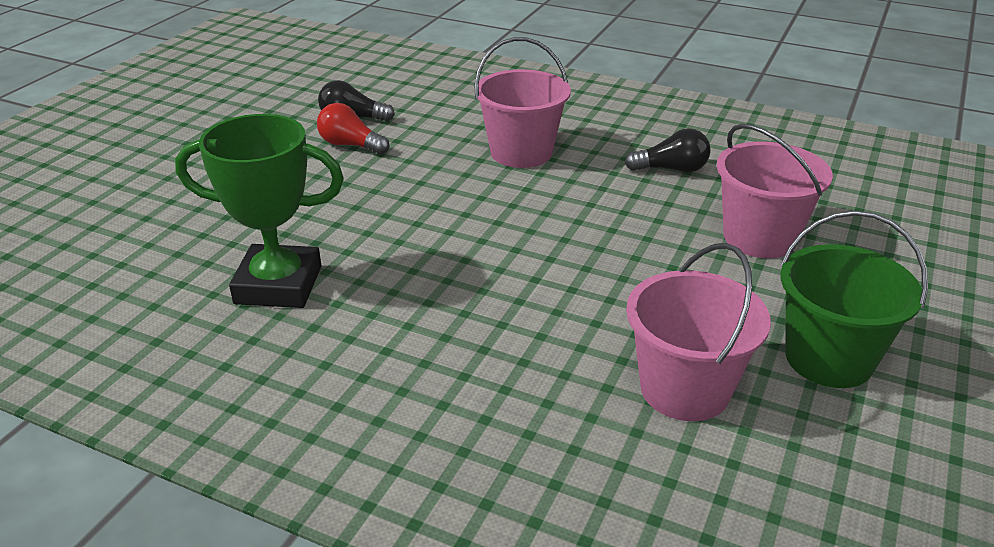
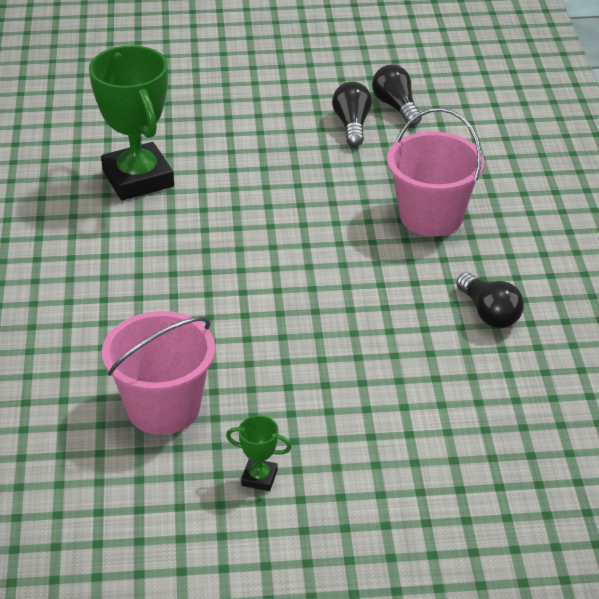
camera: 60 degrees right, 5 degrees up
(350, 145) = (352, 125): red light bulb -> black light bulb
(759, 237) = (414, 399): pink bucket -> none
(829, 358) = (259, 478): green bucket -> green trophy

